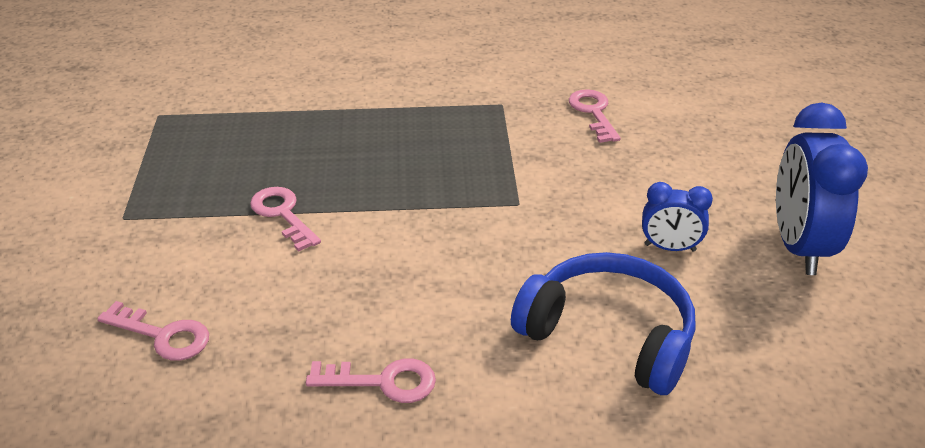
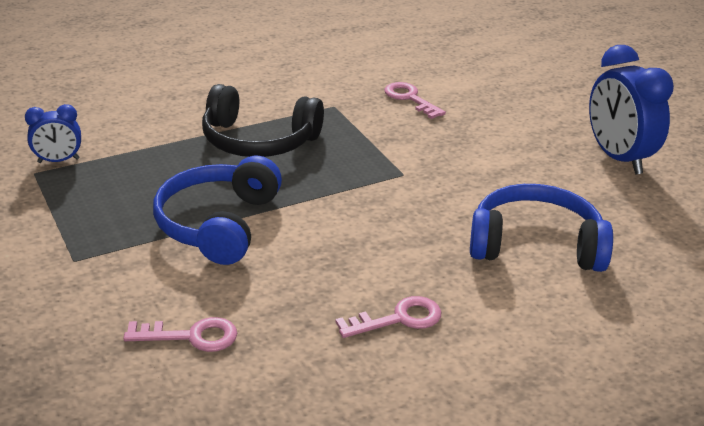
camera: 25 degrees left, 5 degrees down
(282, 214) = (218, 224): pink key -> blue headphones
(393, 128) = (258, 141): none -> black headphones
(670, 247) = (534, 179): blue clock -> blue clock (58, 161)

